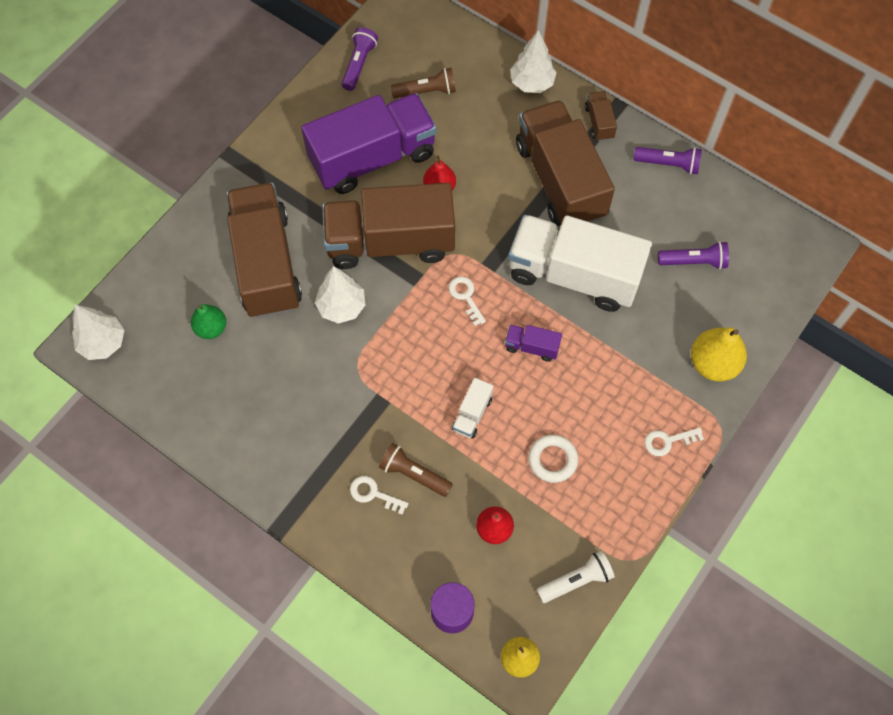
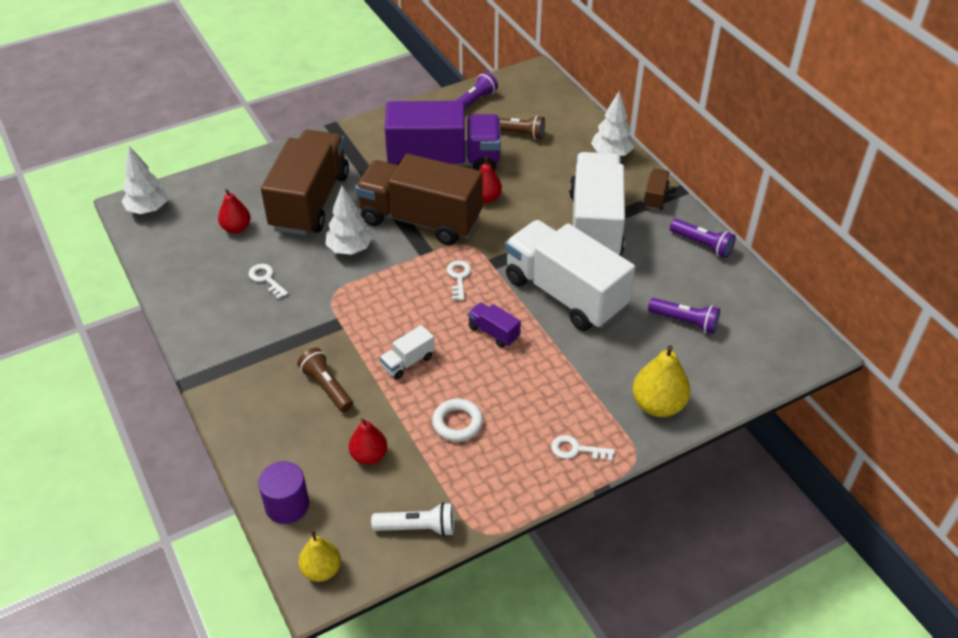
camera: 25 degrees right, 20 degrees down
(211, 328) = (236, 228): green pear -> red pear
(373, 494) = (282, 388): white key -> white key (266, 279)
(560, 180) = (595, 225): brown truck -> white truck

